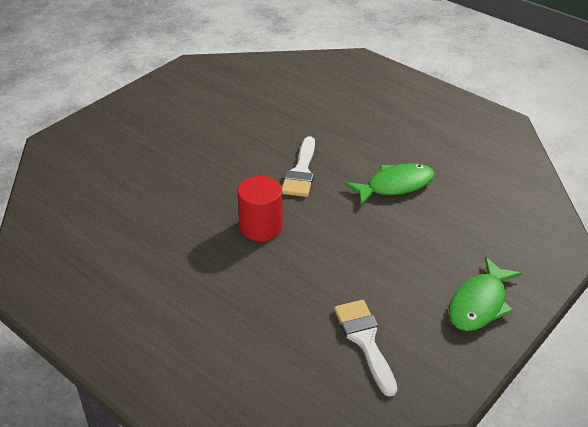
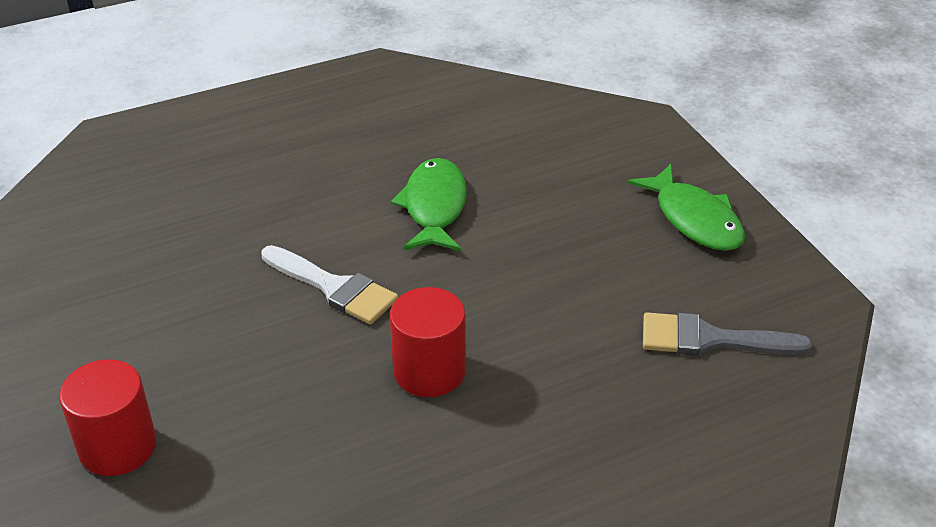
camera: 65 degrees left, 0 degrees up
(154, 146) = (118, 447): none -> red cylinder
(365, 340) = (710, 340): white brush -> grey brush

